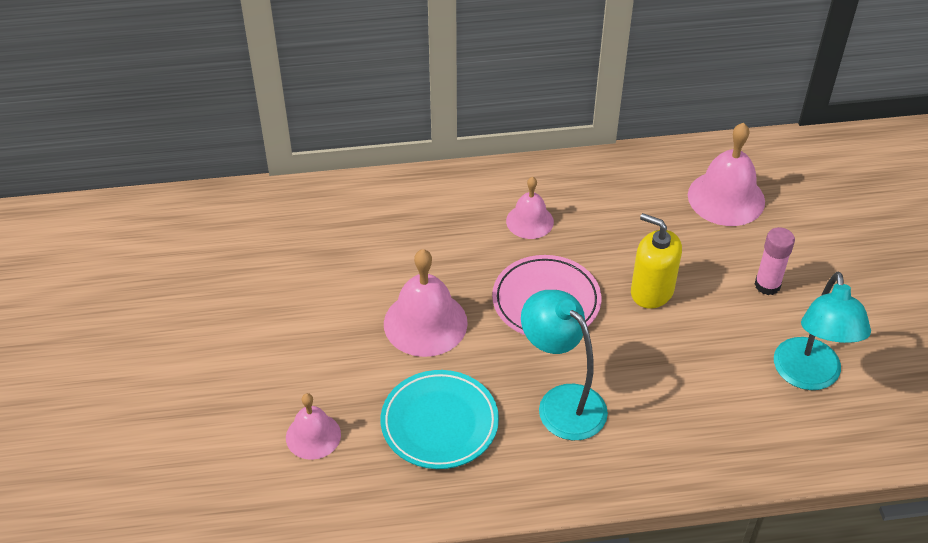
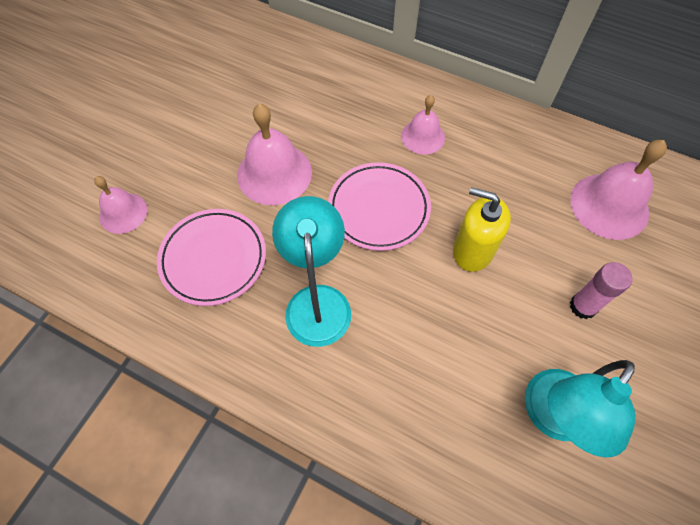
camera: 35 degrees right, 15 degrees up
(439, 423) = (213, 259): turquoise plate -> pink plate
(651, 291) = (472, 251): yellow soap dispenser -> yellow soap dispenser turned 45 degrees counterclockwise

